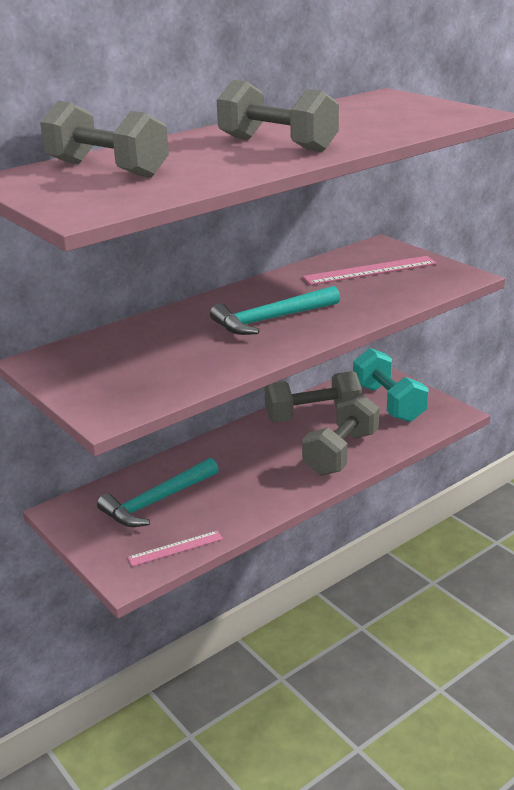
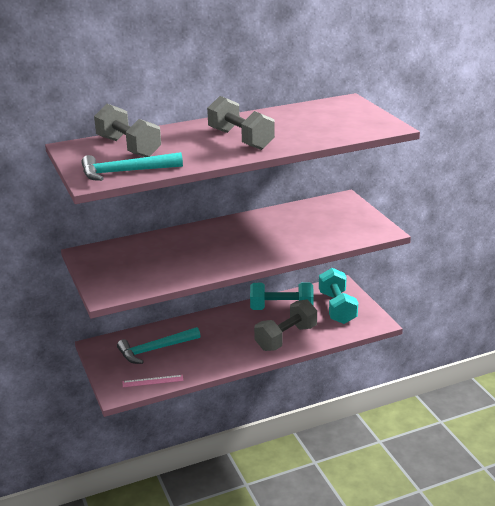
camera: 15 degrees right, 0 degrees up
(271, 319) = (237, 245): turquoise hammer -> turquoise hammer (125, 172)
(312, 415) = (281, 308): grey dumbbell -> turquoise dumbbell
(370, 270) = (323, 218): pink ruler -> none

